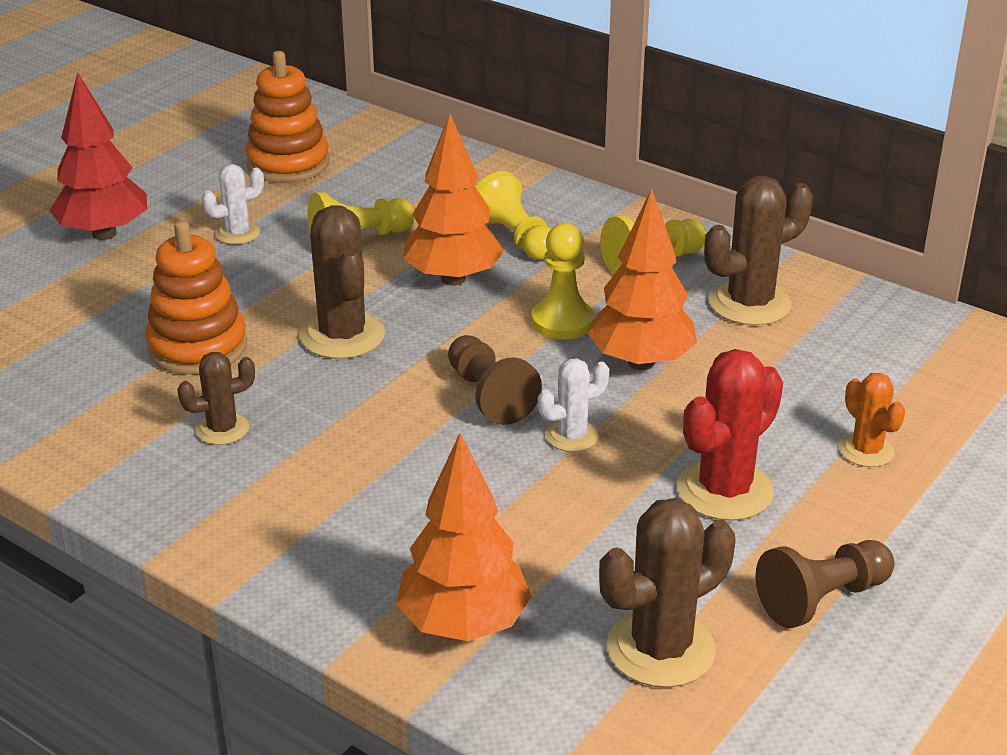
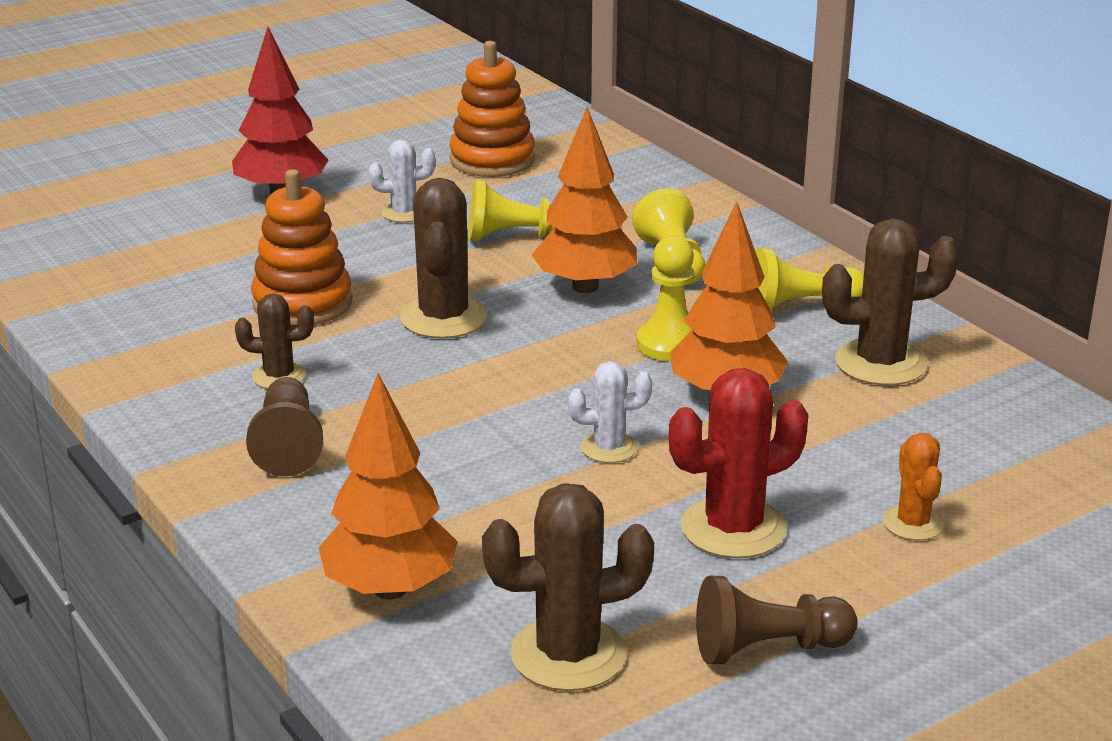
camera: 20 degrees right, 5 degrees down
(489, 396) = (550, 396): brown pawn -> brown pawn (288, 445)

